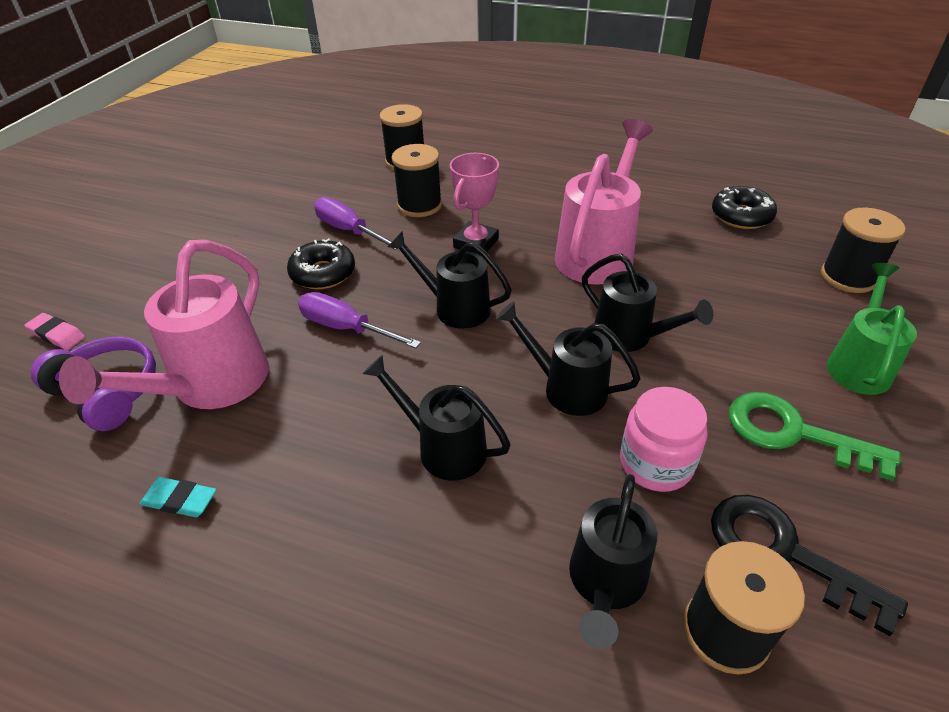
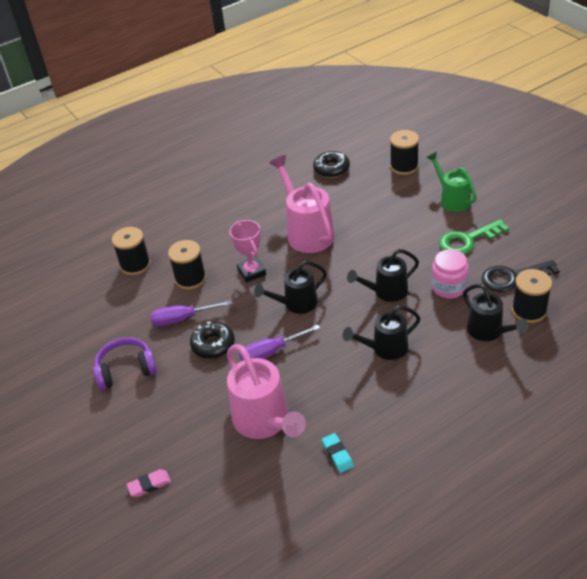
camera: 50 degrees left, 0 degrees up
(107, 392) = (229, 469): purple headphones -> purple headphones (126, 370)
(180, 500) = (337, 454): turquoise eraser -> turquoise eraser turned 75 degrees counterclockwise
(630, 337) = (375, 254): black watering can -> none

